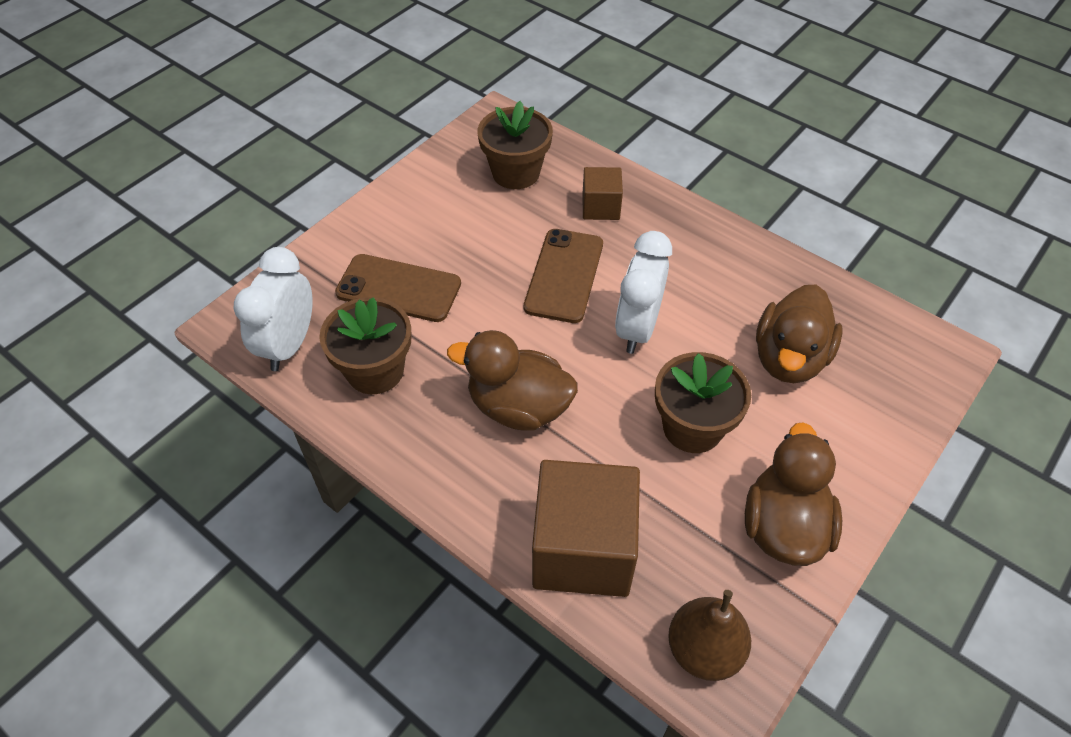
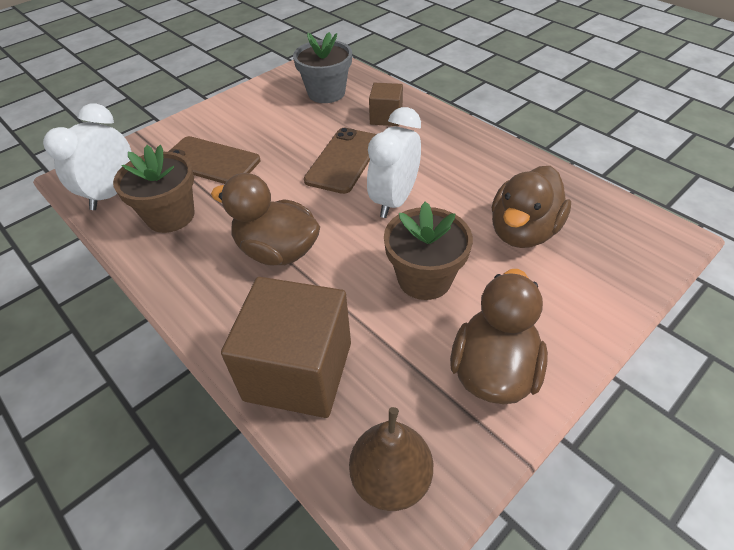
camera: 10 degrees right, 5 degrees down
(516, 173) = (326, 93): brown flower pot -> grey flower pot

